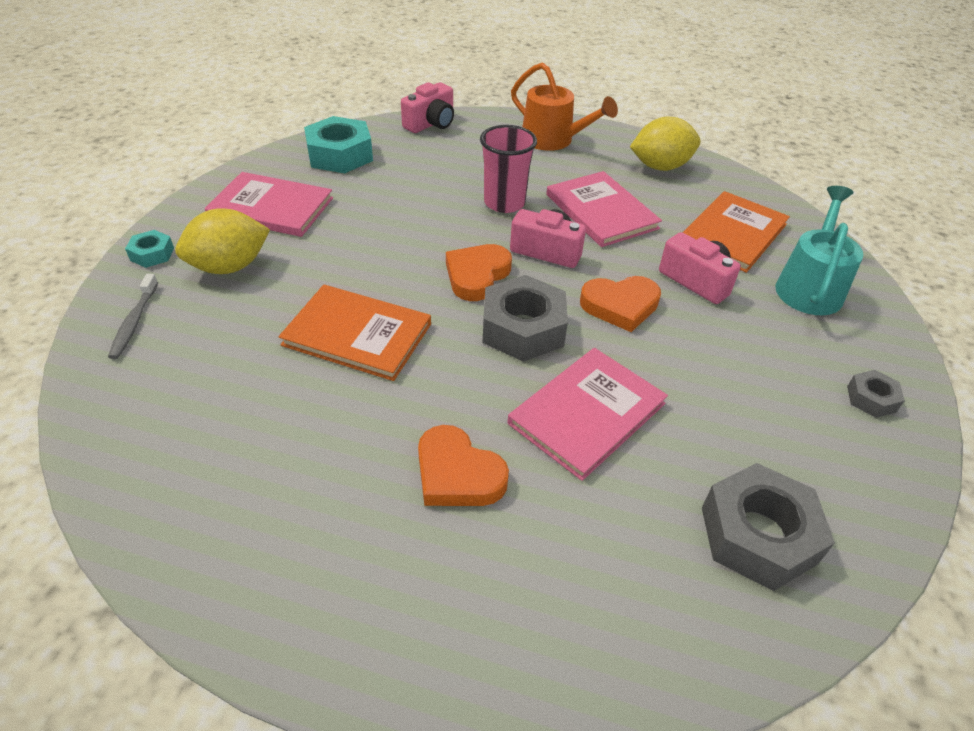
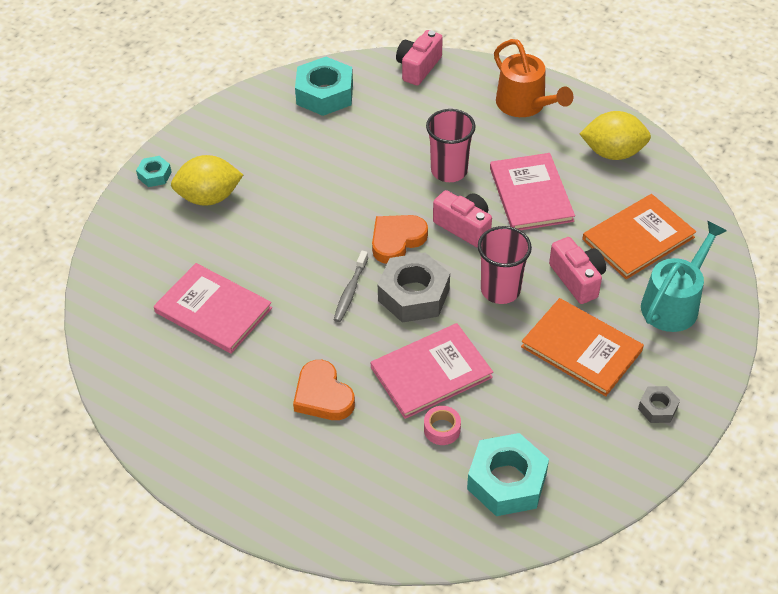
camera: 20 degrees right, 5 degrees up
(134, 322) = (134, 234): grey toothbrush -> grey toothbrush (350, 291)
(271, 207) = (253, 144): pink book -> pink book (213, 310)
(357, 334) = (288, 275): orange book -> orange book (581, 348)
(431, 124) = (418, 67): pink camera -> pink camera turned 150 degrees clockwise
(620, 306) = (500, 290): orange heart -> pink cup
(637, 483) = (442, 429): none -> pink tape
(758, 535) = (507, 481): grey nut -> turquoise nut

